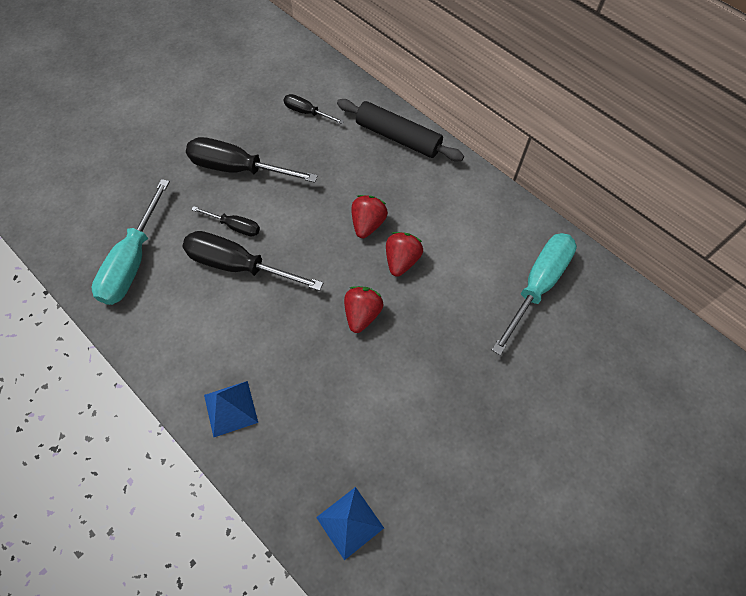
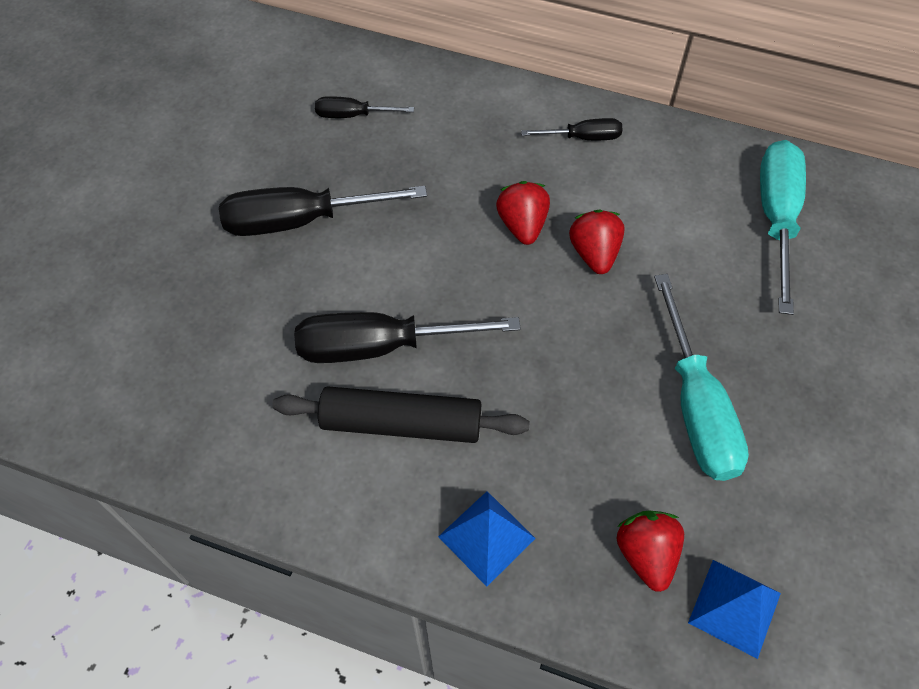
camera: 25 degrees left, 5 degrees down
(133, 261) = (222, 402): turquoise screwdriver -> turquoise screwdriver (696, 407)
(235, 226) = (343, 297): black screwdriver -> black screwdriver (583, 137)
(362, 314) = (586, 340): red strawberry -> red strawberry (646, 554)
(398, 137) = (494, 104): black rolling pin -> black rolling pin (401, 423)

